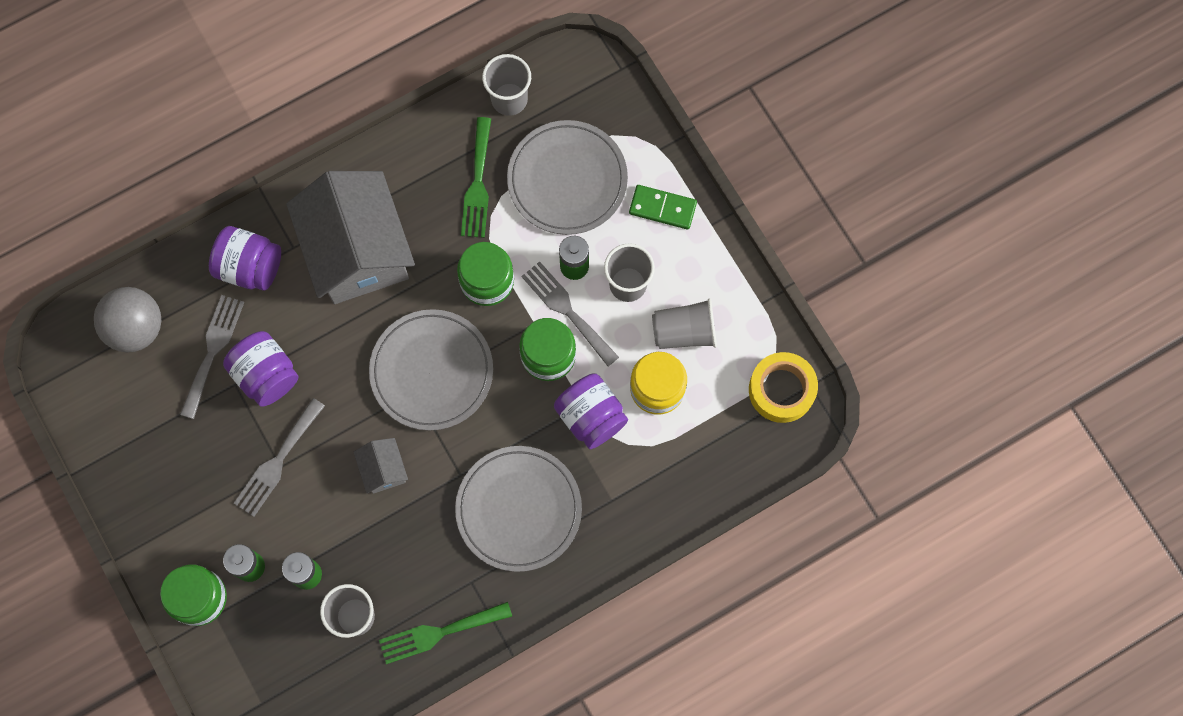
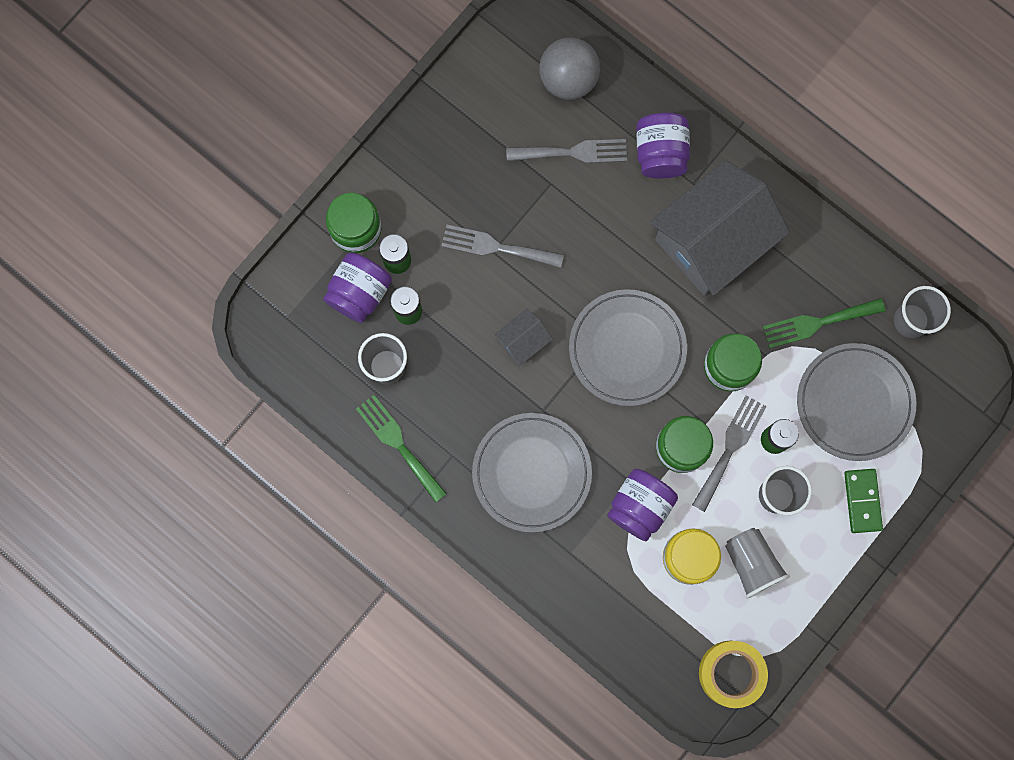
camera: 70 degrees right, 5 degrees up
(266, 375) = (569, 206): purple jar -> purple jar (359, 293)

